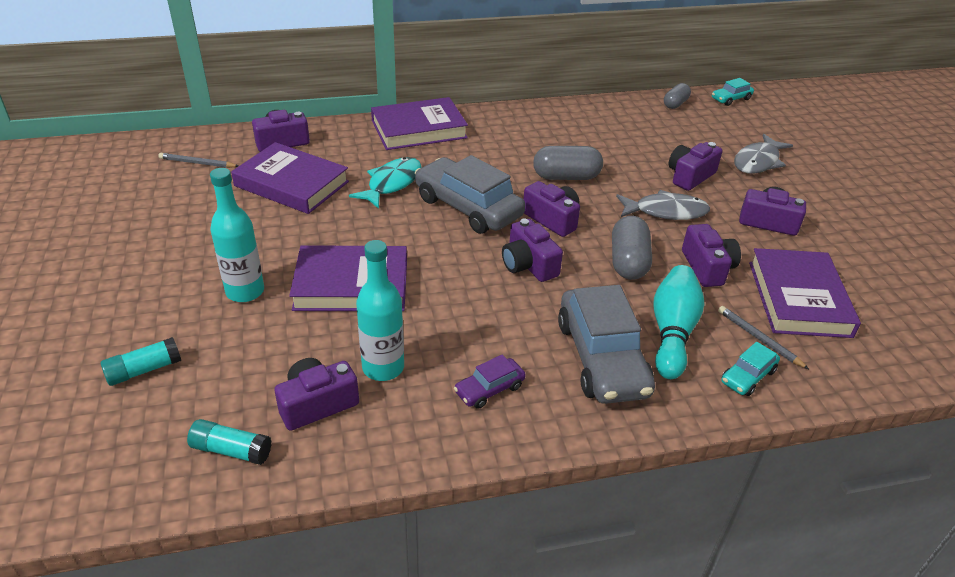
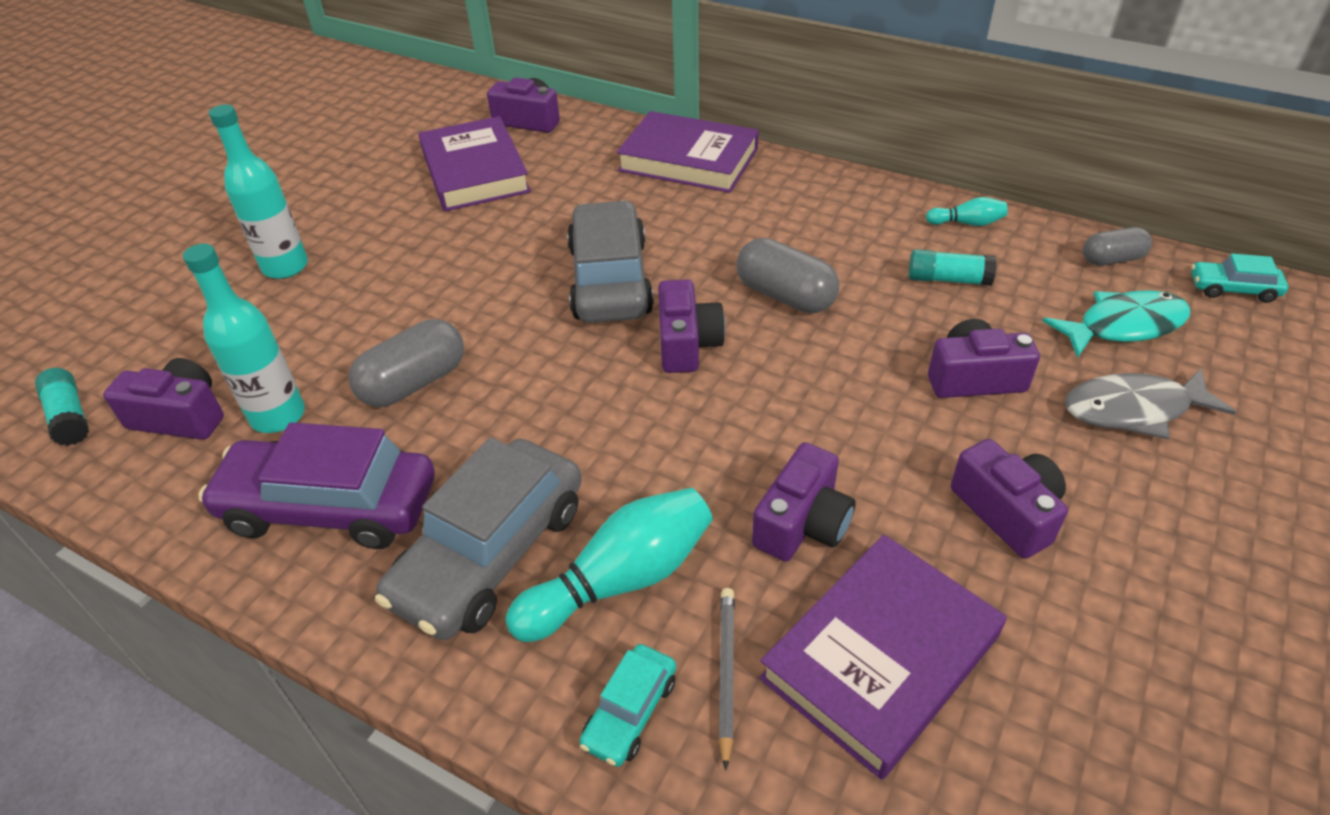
camera: 45 degrees right, 5 degrees up
(144, 370) = (122, 300): turquoise glue stick -> turquoise glue stick (948, 279)
(197, 163) = (426, 115): grey pencil -> none
(351, 285) = (375, 309): purple book -> none
(392, 183) = (569, 213): turquoise fish -> turquoise fish (1123, 326)
(489, 389) = (330, 506): purple car -> purple car, size x2.12
(528, 264) = (577, 386): purple camera -> none
(599, 110) = (967, 223): none -> turquoise bowling pin
(628, 262) = (702, 451): grey capsule -> grey capsule (414, 383)
(666, 212) = (858, 411): grey fish -> none
(747, 376) = (630, 712): turquoise car -> turquoise car turned 60 degrees counterclockwise

